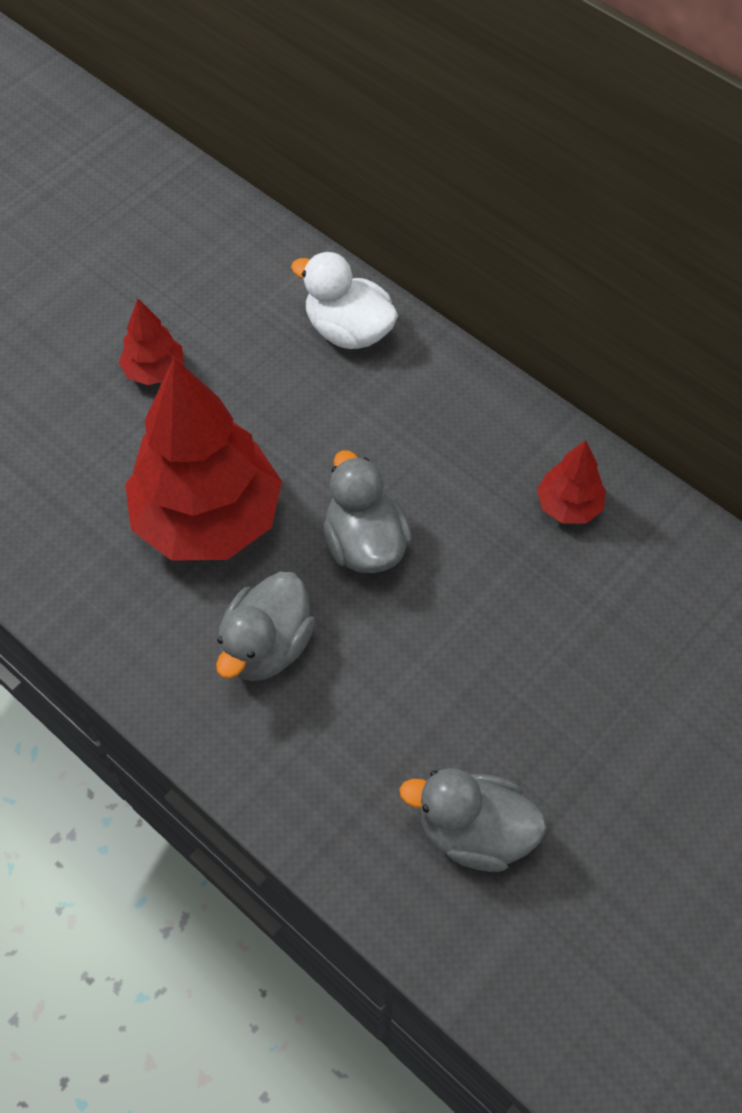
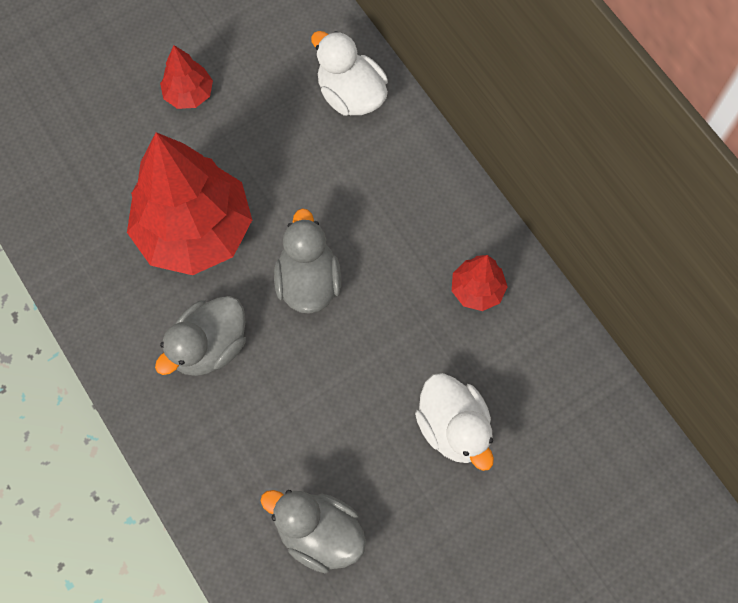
camera: 15 degrees right, 10 degrees up
(595, 666) = (453, 428): none -> white duck

